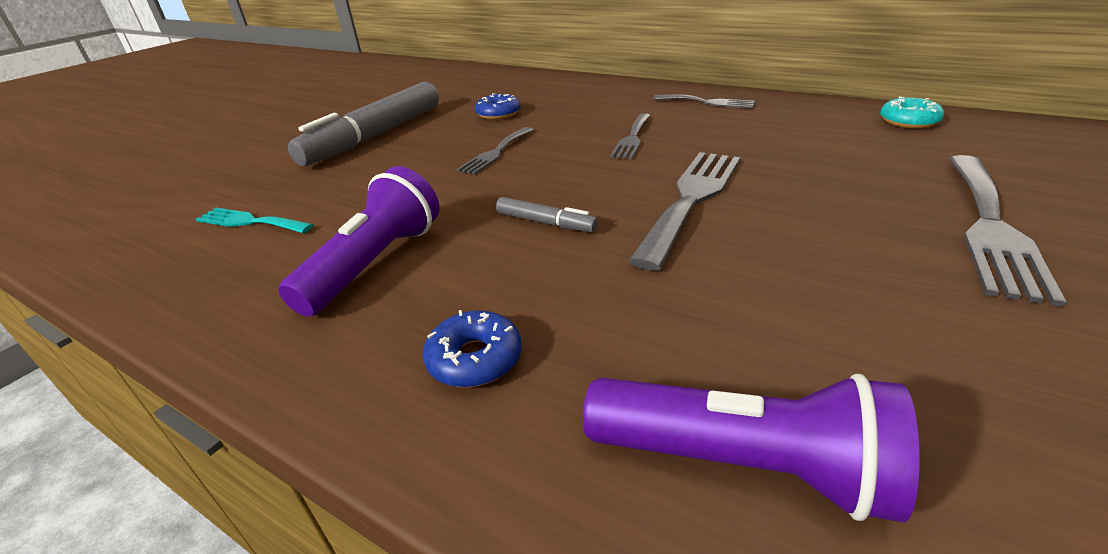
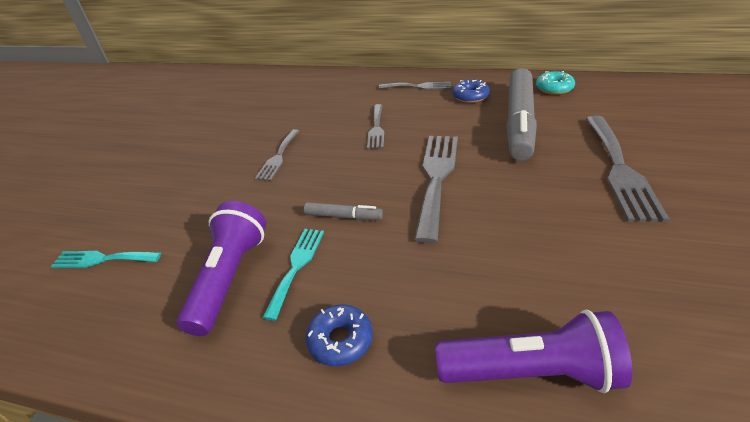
camera: 15 degrees left, 5 degrees up
(375, 136) = (169, 154): grey marker -> grey marker (519, 122)
(460, 266) = (296, 266): none -> turquoise fork
(498, 114) = (264, 117): blue donut -> blue donut (470, 96)

